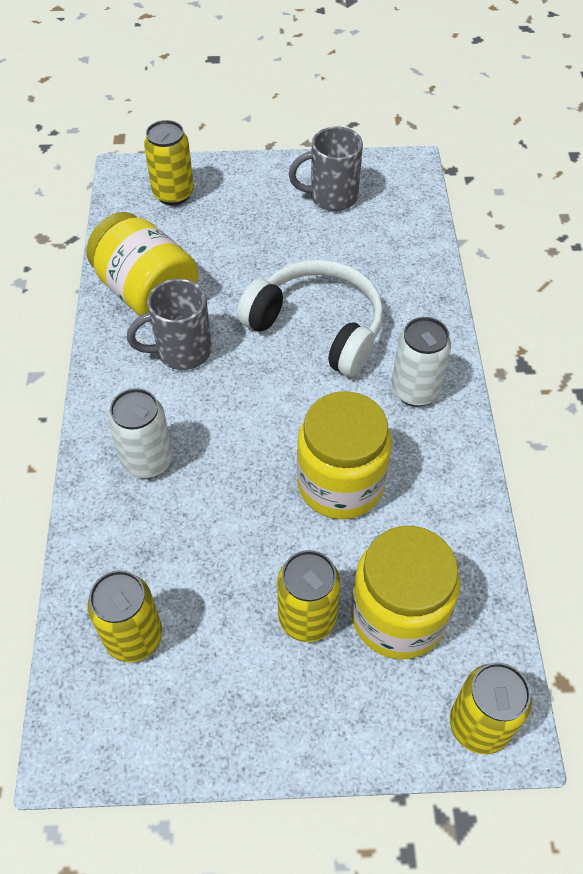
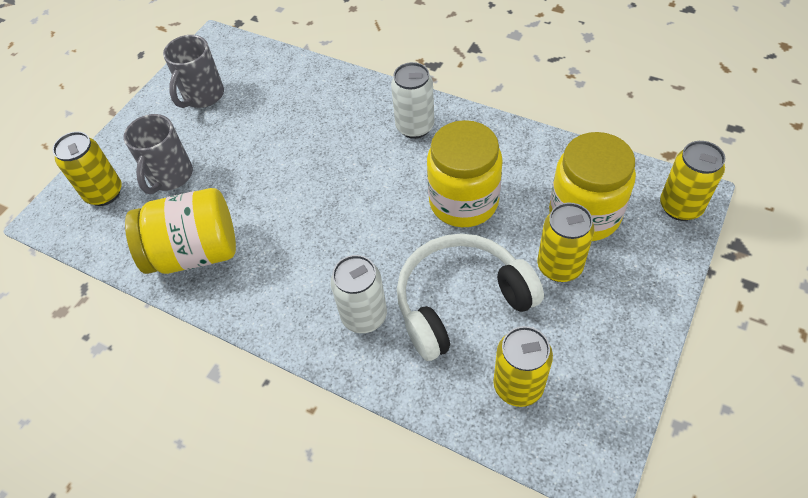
camera: 55 degrees left, 0 degrees up
(181, 351) = (275, 251): grey mug -> grey mug (170, 176)
(318, 327) = (318, 156): white headphones -> white headphones (460, 301)

